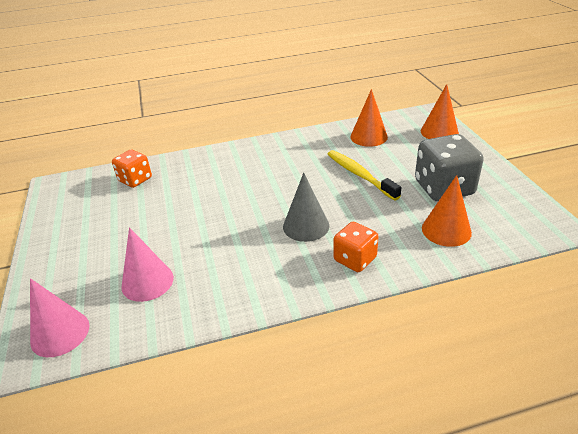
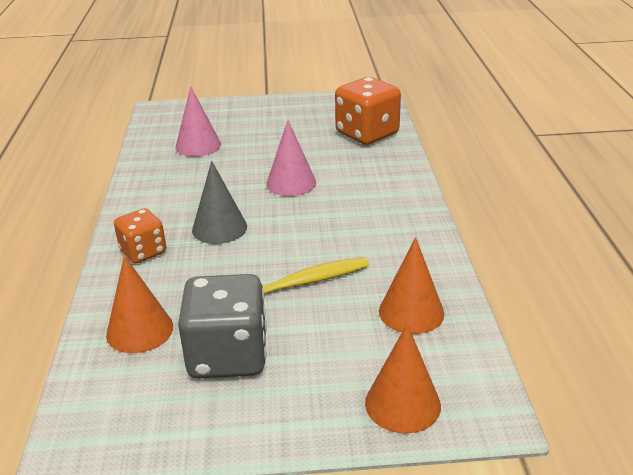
camera: 100 degrees right, 5 degrees down
(60, 333) = (169, 117): pink cone -> pink cone (291, 183)
(135, 180) = (367, 134): orange dice -> orange dice, size x1.65

